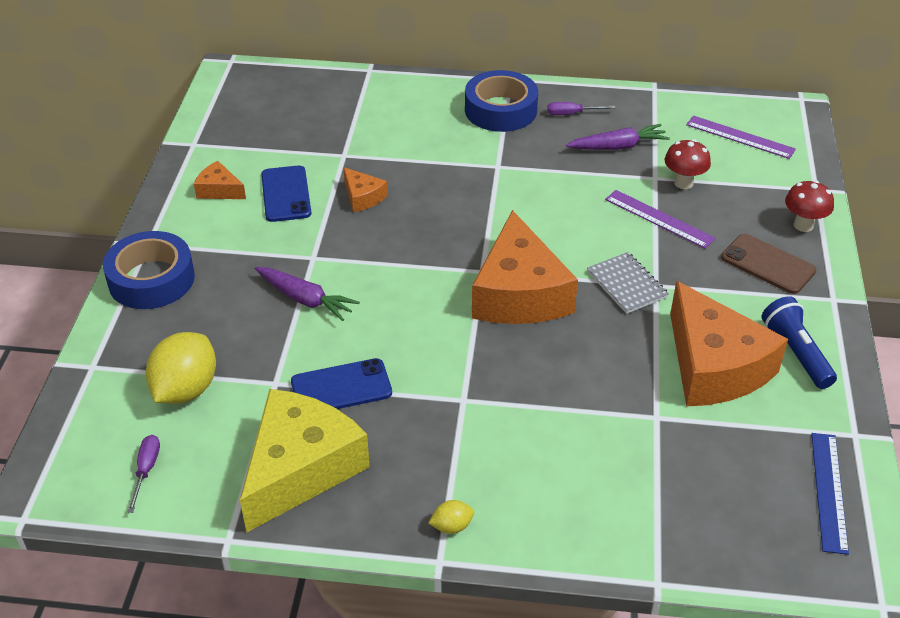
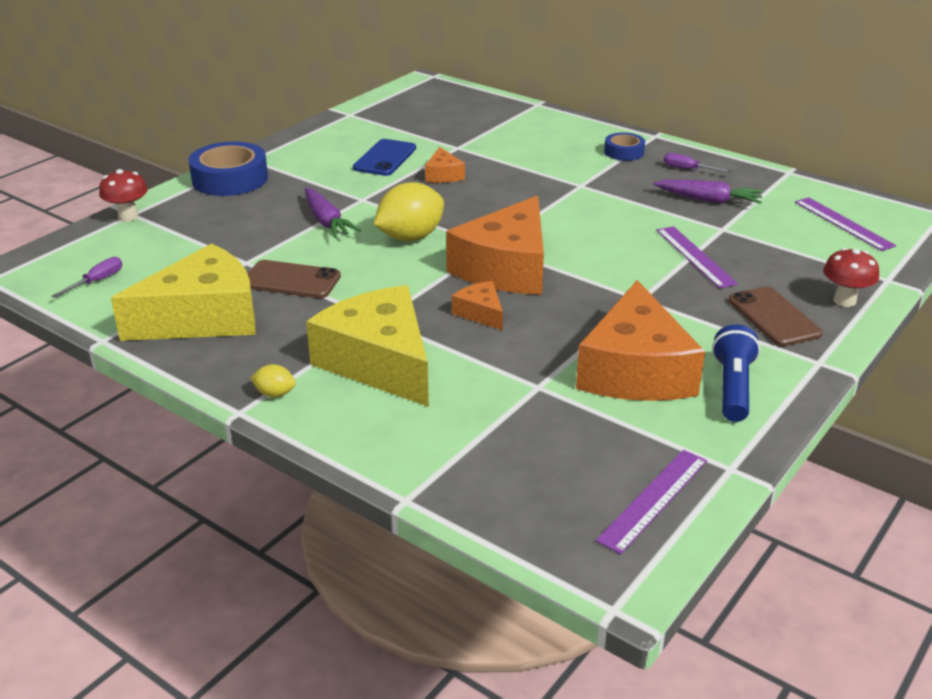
camera: 30 degrees right, 10 degrees down
(186, 389) = (178, 246): yellow lemon -> yellow lemon (410, 237)
(219, 190) = (338, 143): orange cheese -> orange cheese (481, 313)
(341, 387) = (291, 280): blue phone -> brown phone
(500, 110) = (624, 152): blue tape -> blue tape, size x0.56
(508, 449) = (379, 362): none -> yellow cheese
(627, 284) = (612, 290): grey notebook -> none
(683, 183) = (747, 239): red mushroom -> red mushroom (128, 217)
(829, 491) = (653, 499): blue ruler -> purple ruler

